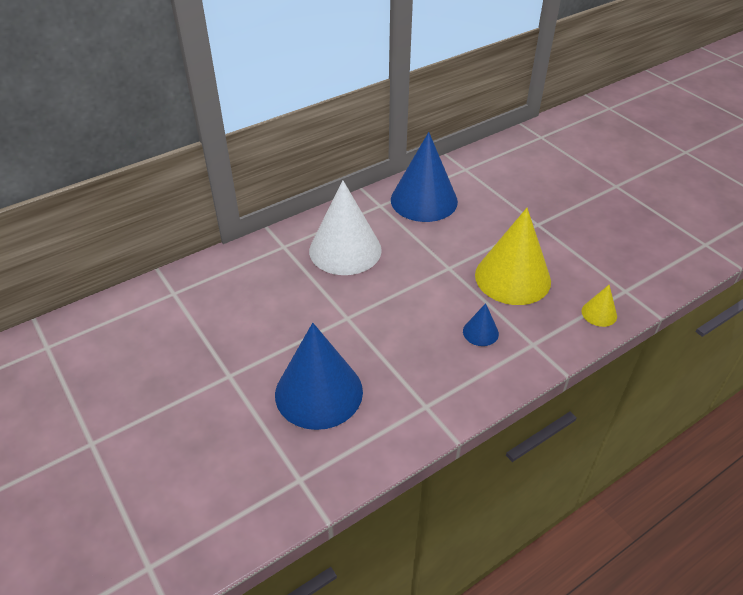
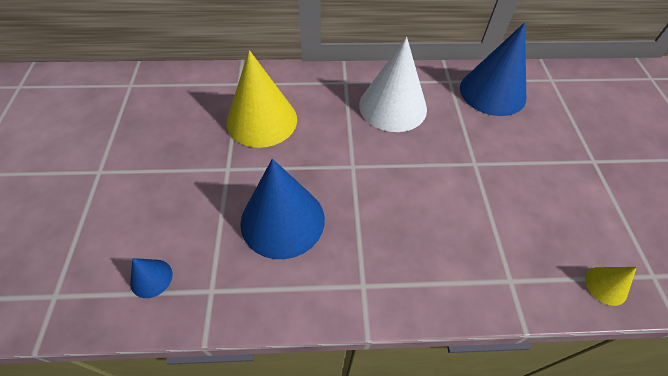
camera: 30 degrees right, 10 degrees up
(480, 332) = (464, 240): blue cone -> blue cone (151, 278)
(512, 277) = (532, 202): yellow cone -> yellow cone (262, 120)

